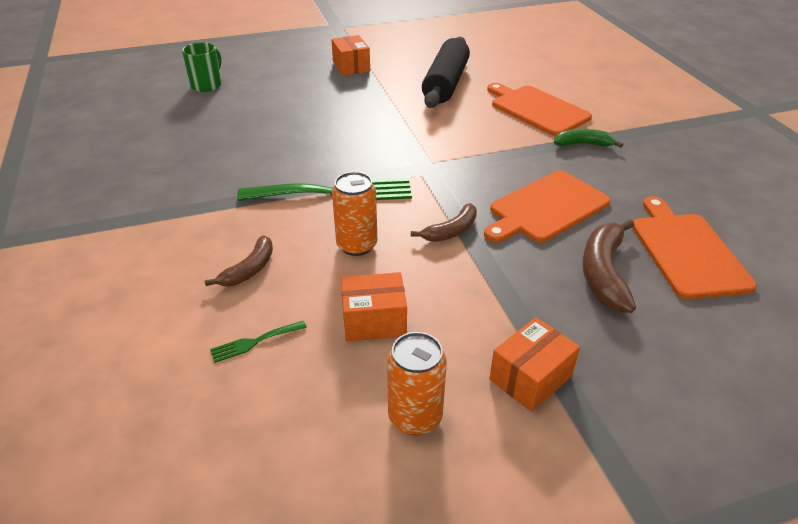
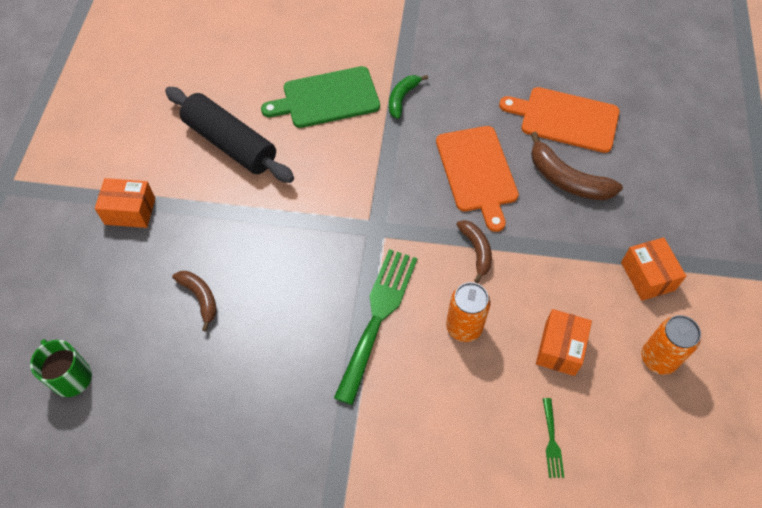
camera: 65 degrees left, 20 degrees up
(249, 269) = (460, 422): brown banana -> brown banana (200, 298)
(537, 109) = (327, 98): orange cutting board -> green cutting board

